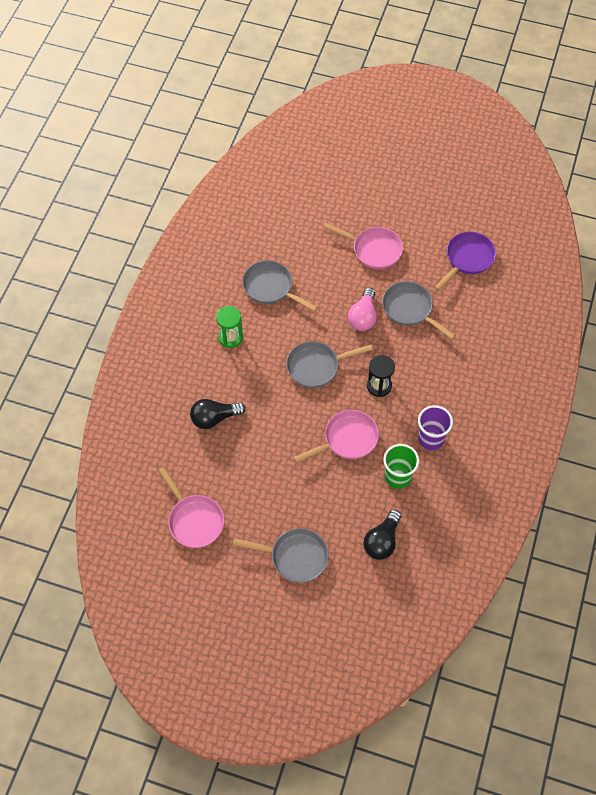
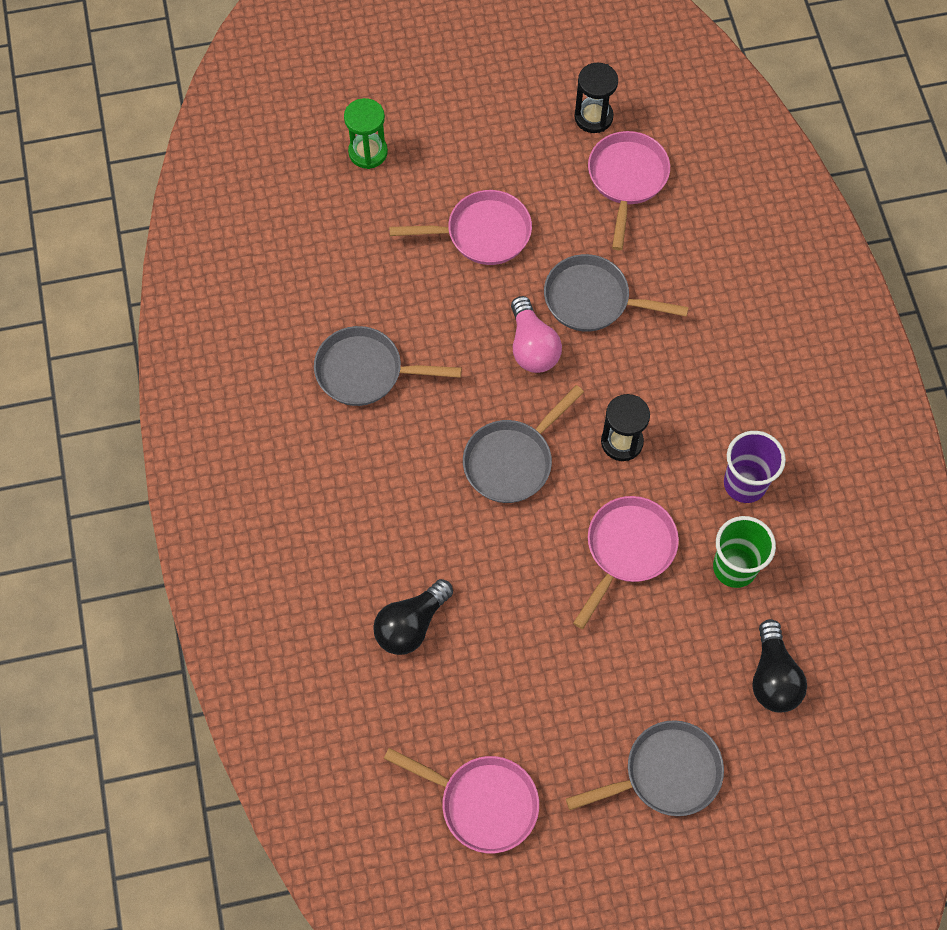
camera: 30 degrees left, 5 degrees up
(230, 337) = (354, 483): green hourglass -> green hourglass (368, 152)
(467, 259) = (627, 179): purple pan -> pink pan
(470, 220) = (593, 117): none -> black hourglass

